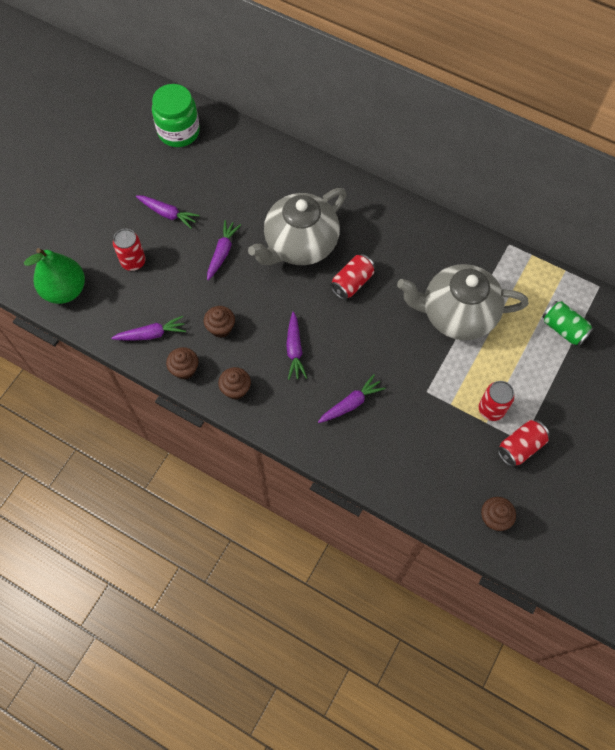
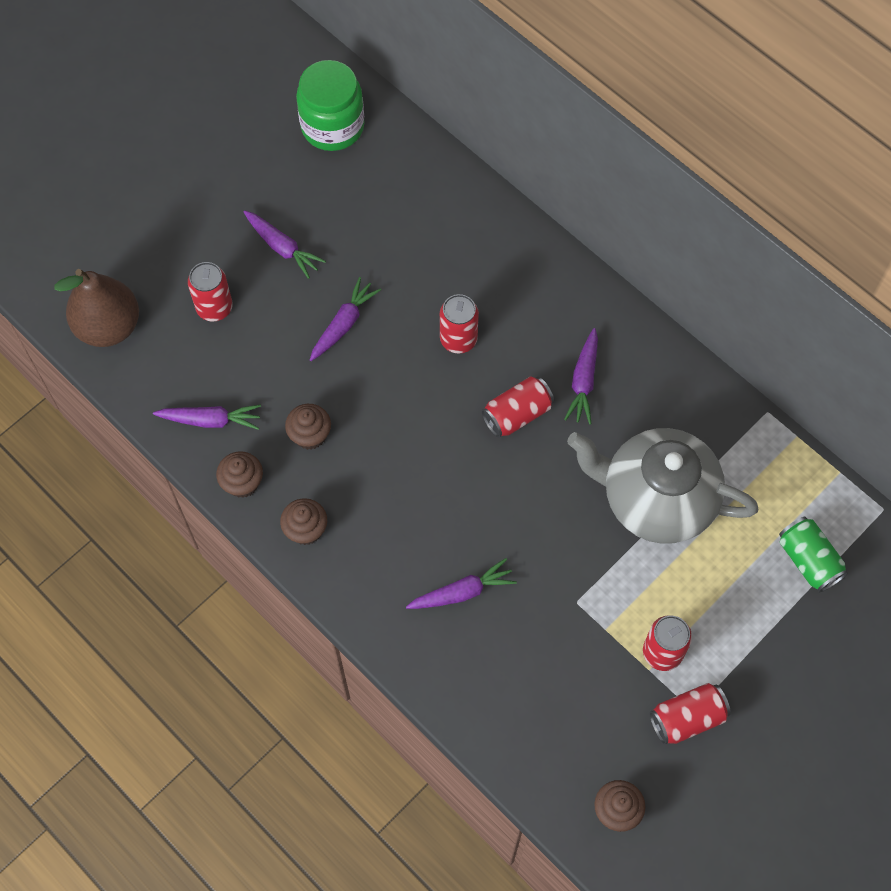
camera: 15 degrees right, 0 degrees up
(65, 290) = (108, 327): green pear -> brown pear
(294, 350) = (405, 493): purple carrot -> purple carrot (583, 381)
(300, 245) = (458, 339): grey teapot -> red can

